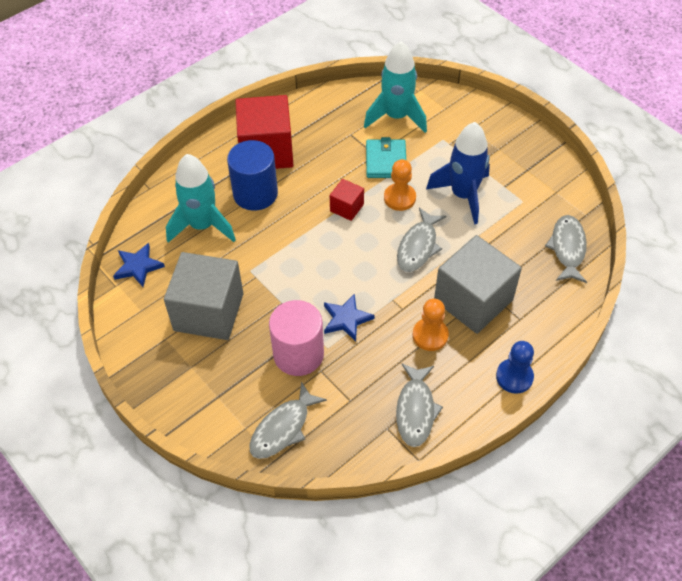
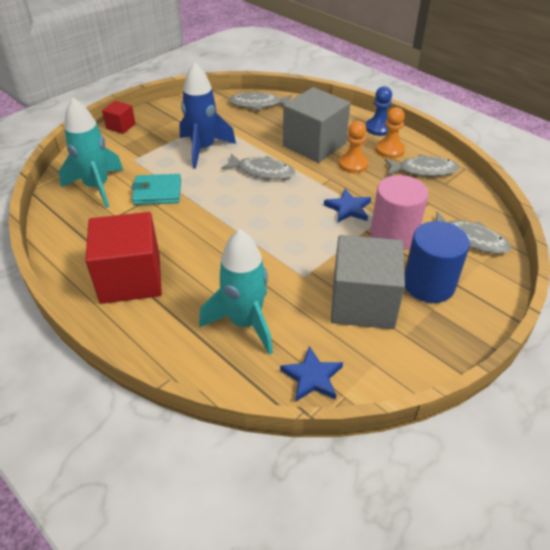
camera: 95 degrees left, 10 degrees down
(255, 193) = (196, 282): blue cylinder -> blue cylinder (428, 284)
(347, 207) = (217, 214): red cube -> red cube (121, 126)
(399, 198) = (205, 183): orange pawn -> orange pawn (390, 150)

